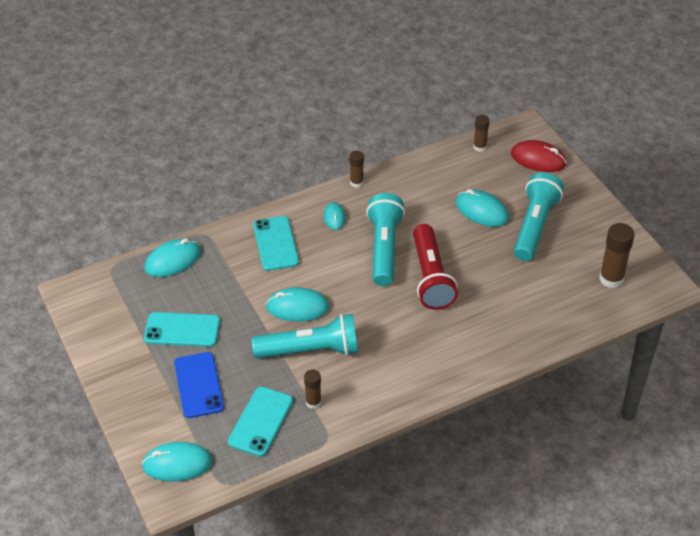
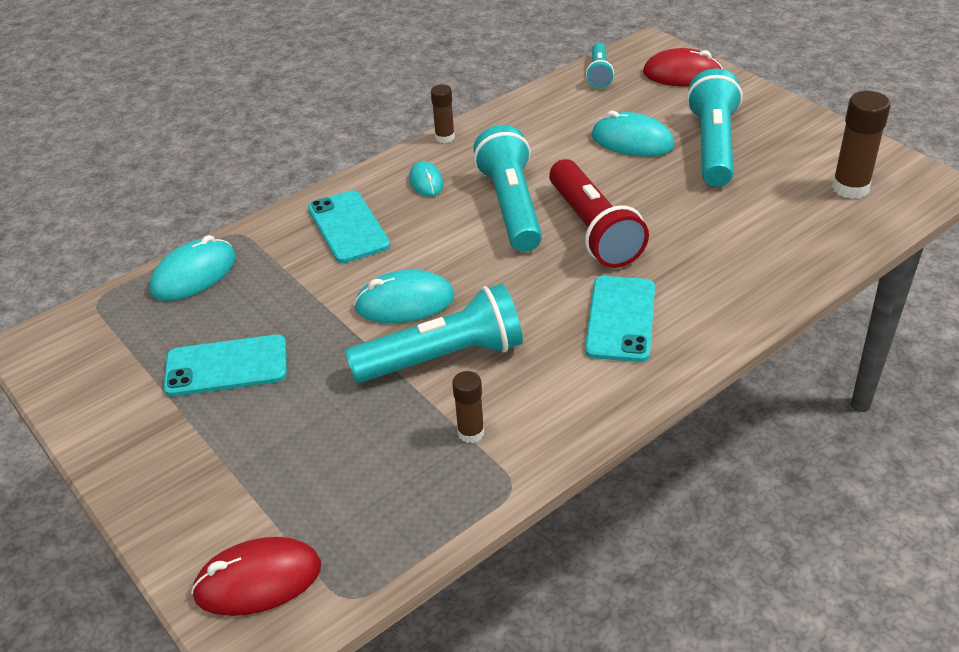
camera: 10 degrees left, 5 degrees down
(177, 464) = (258, 580): turquoise mouse -> red mouse
(198, 385) = (270, 443): blue phone -> none
(260, 421) = (390, 479): turquoise phone -> turquoise phone (620, 319)
(480, 147) = (599, 74): brown glue stick -> turquoise flashlight

